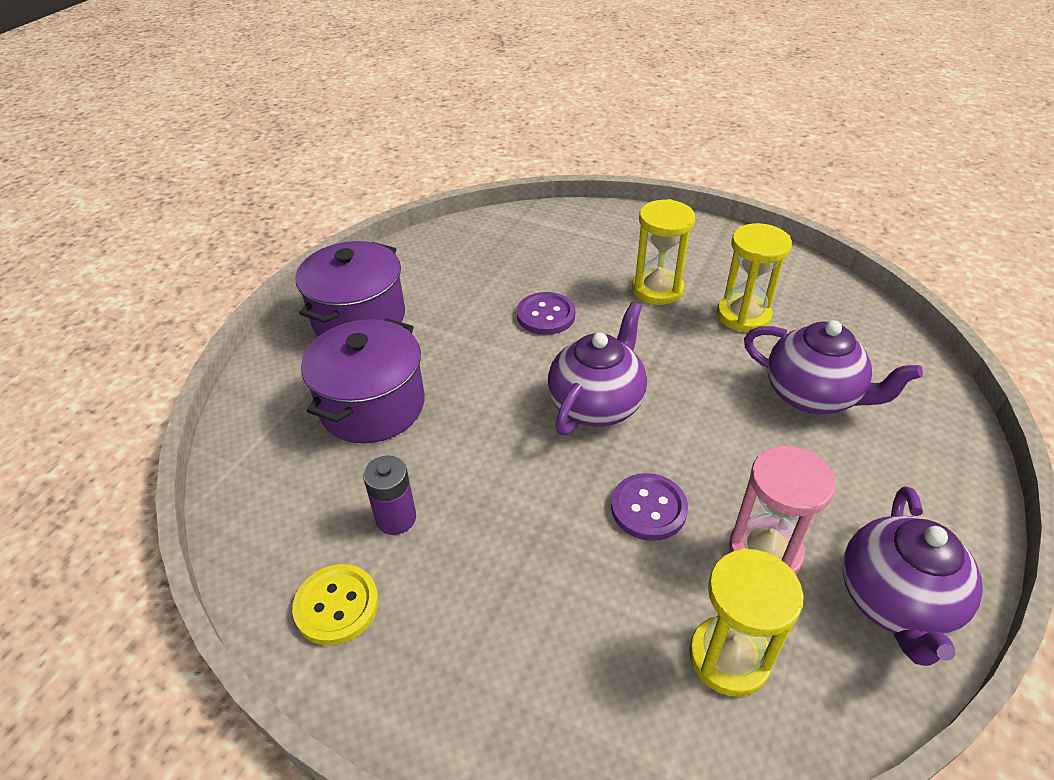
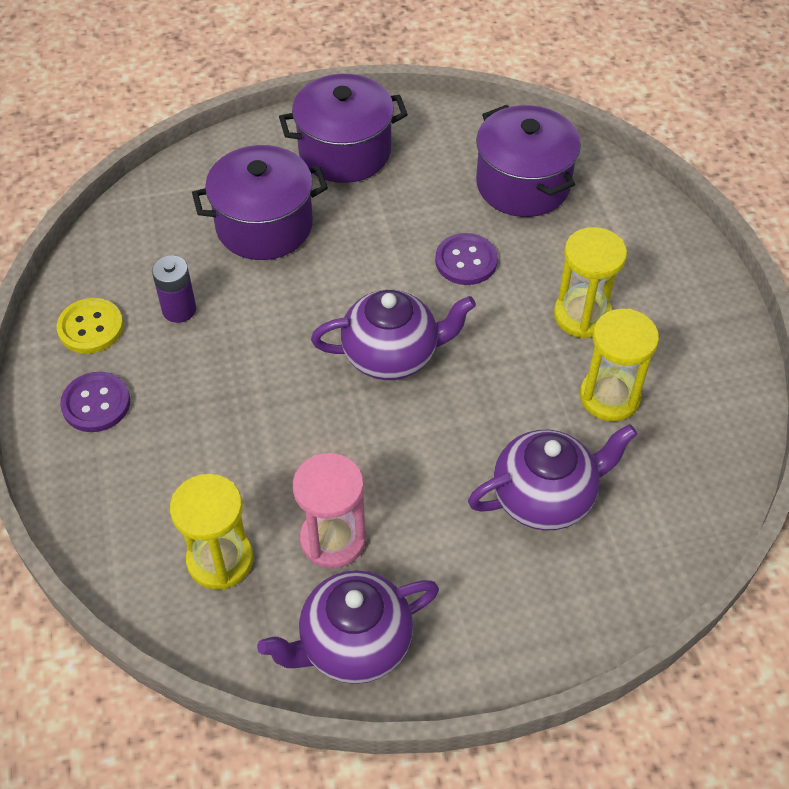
camera: 50 degrees right, 10 degrees up
(507, 253) = (523, 184): none -> purple pot
(648, 508) = (312, 447): purple button -> purple button (96, 403)
(813, 395) = (545, 497): purple teapot -> purple teapot turned 105 degrees counterclockwise

